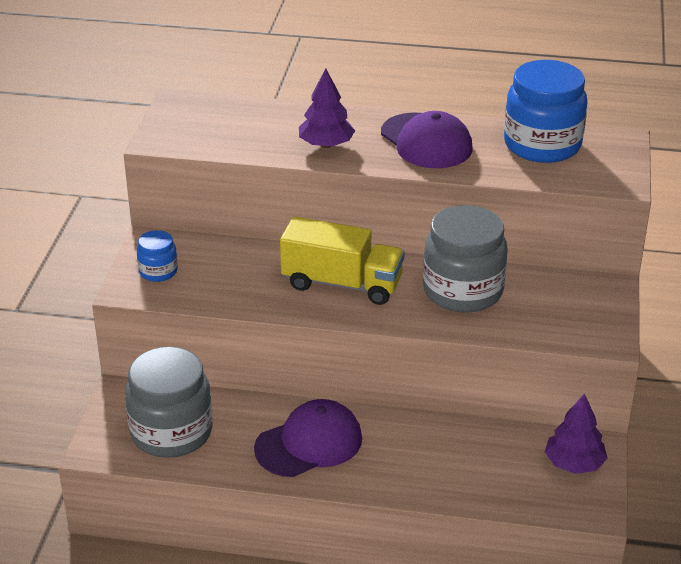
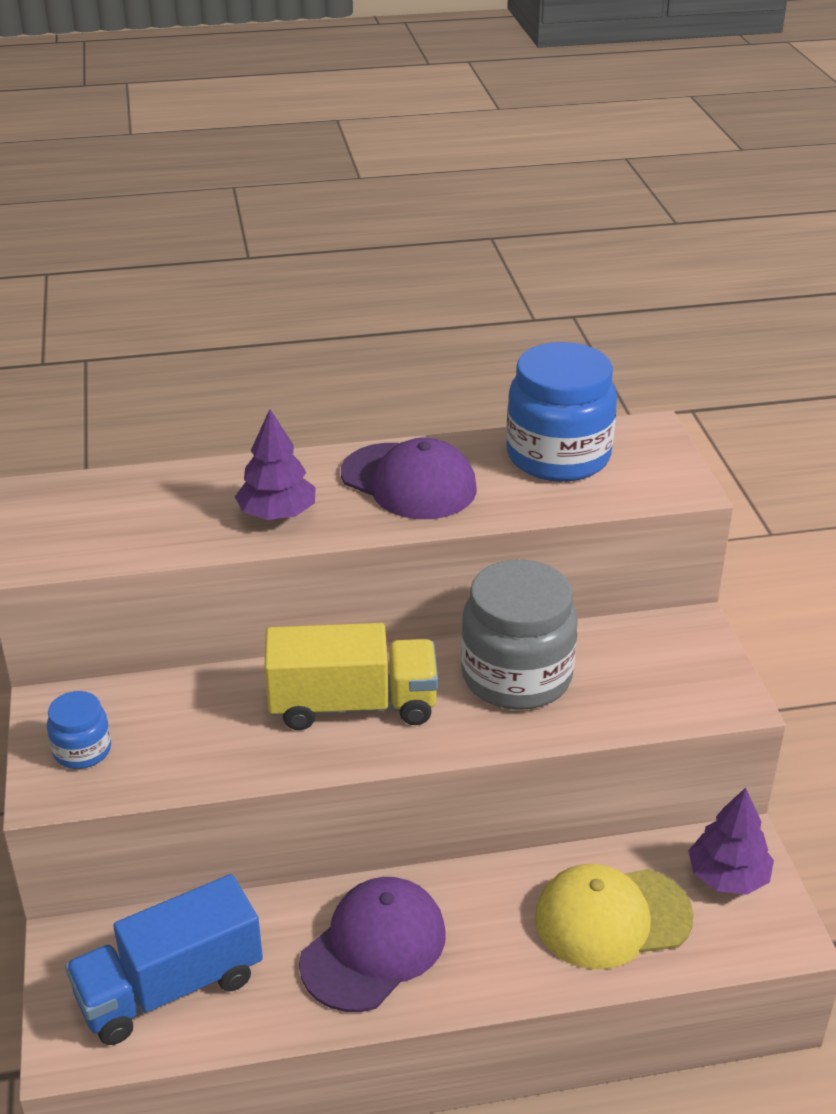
camera: 20 degrees left, 0 degrees up
(171, 432) = (170, 987): grey jar -> blue truck
(477, 467) = (612, 917): none -> yellow cap

